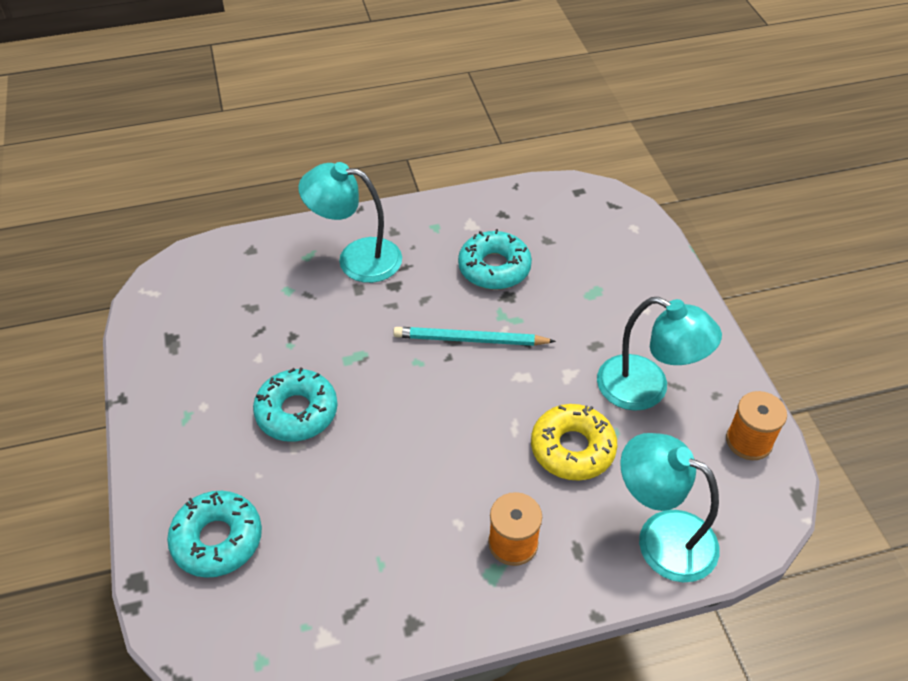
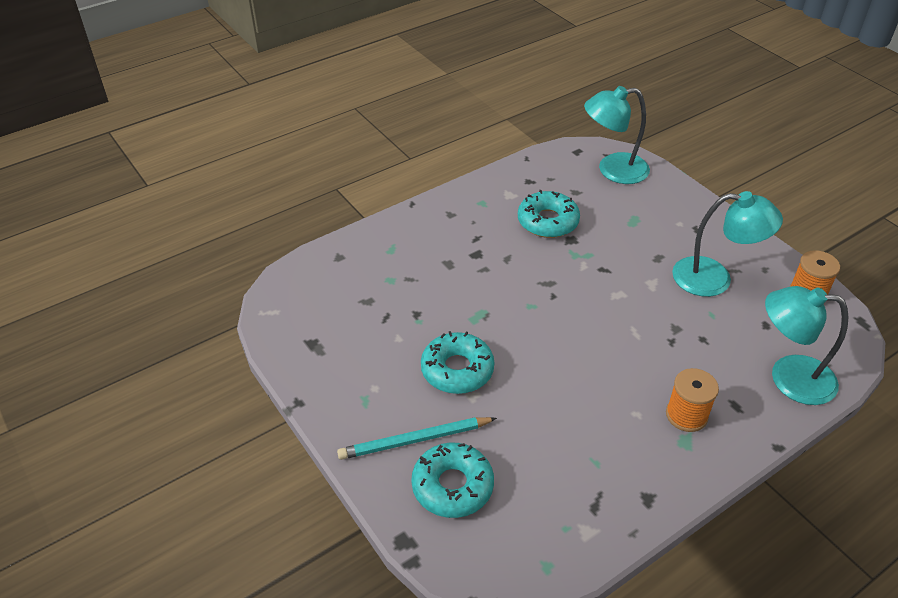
camera: 20 degrees left, 5 degrees down
(356, 258) = (433, 241): turquoise lamp -> turquoise lamp (612, 170)
(470, 340) = (562, 279): turquoise pencil -> turquoise pencil (414, 440)
(572, 448) = (687, 335): yellow donut -> none

